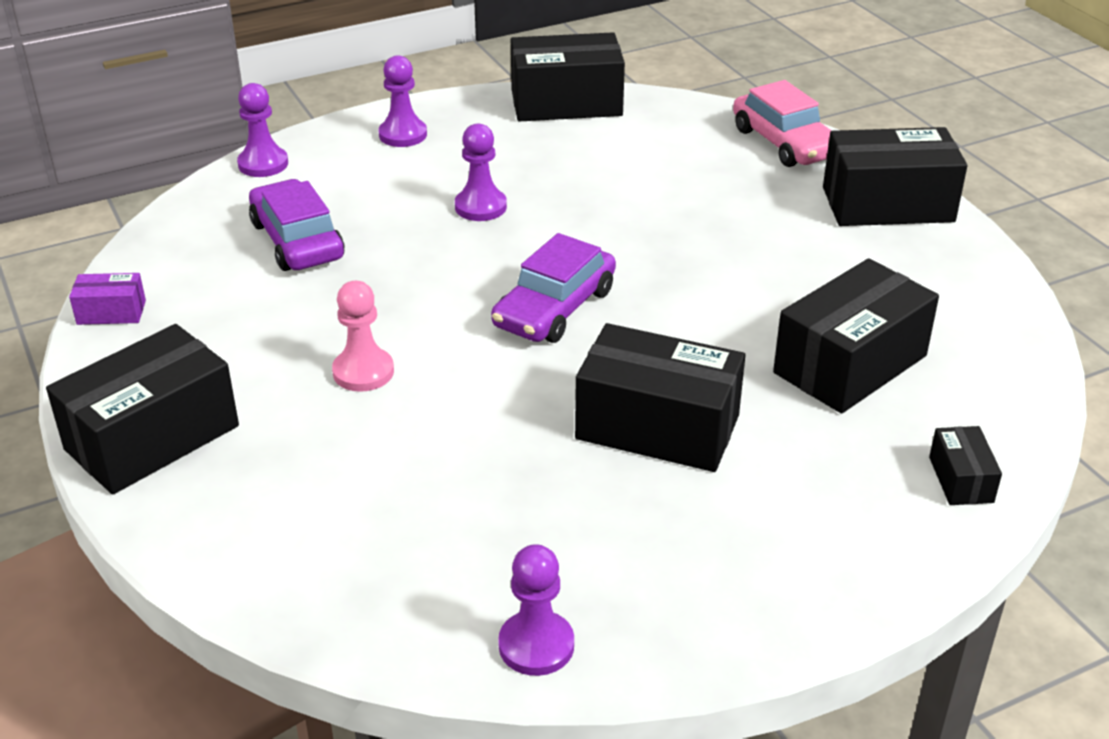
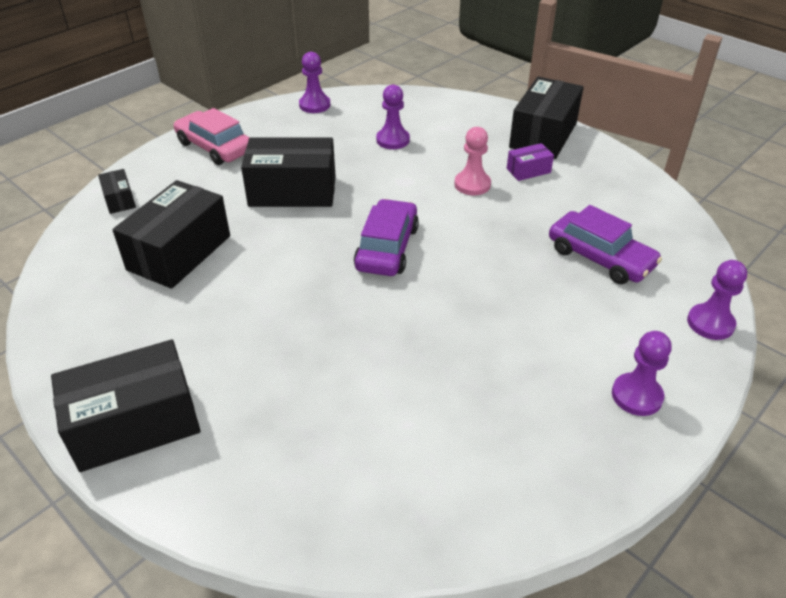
camera: 160 degrees right, 5 degrees up
(111, 312) = (647, 185): purple box -> purple box (528, 170)
(480, 207) = (497, 323): purple pawn -> purple pawn (393, 140)
(566, 103) = (517, 505): black box -> none
(784, 143) = (246, 501): pink car -> pink car (215, 147)

